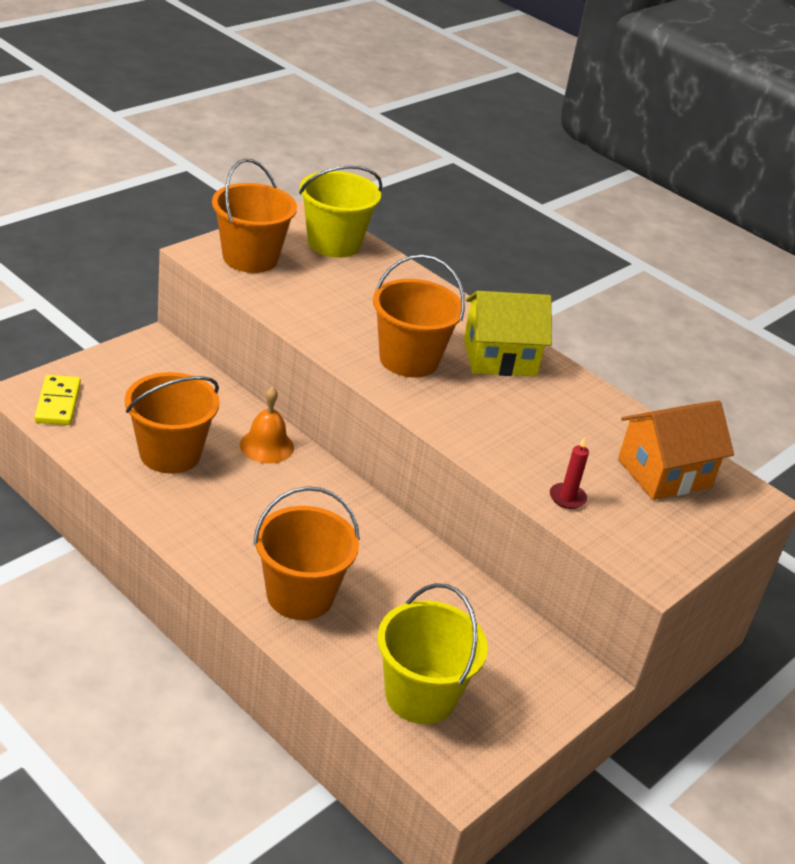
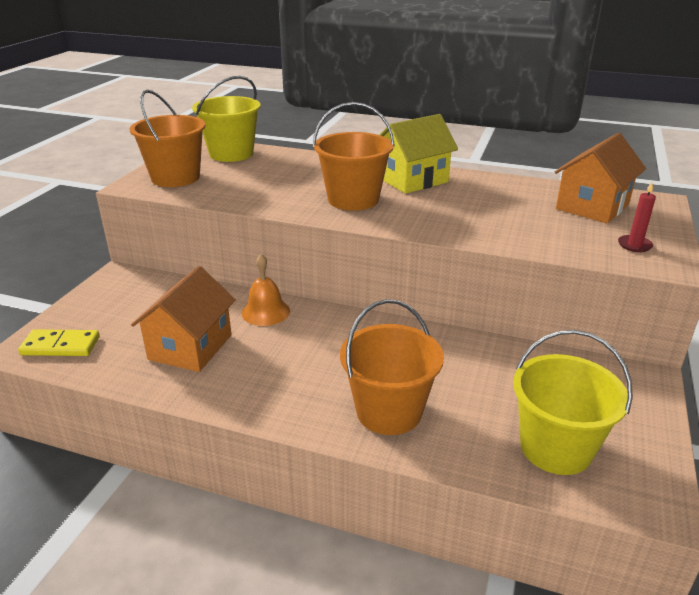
camera: 20 degrees left, 5 degrees down
(58, 403) = (61, 346): yellow domino -> yellow domino turned 60 degrees counterclockwise
(170, 453) = (190, 347): orange bucket -> orange house
(567, 498) = (556, 242): red candle -> red candle (634, 245)

